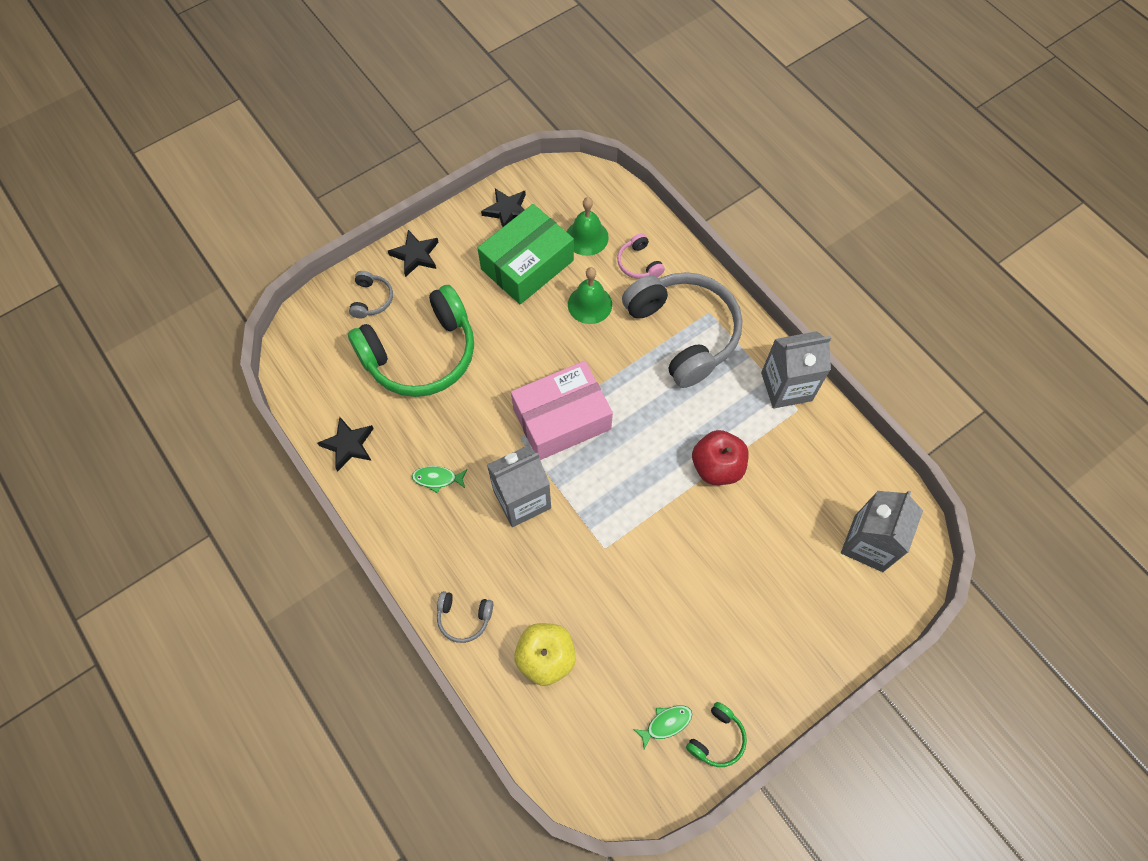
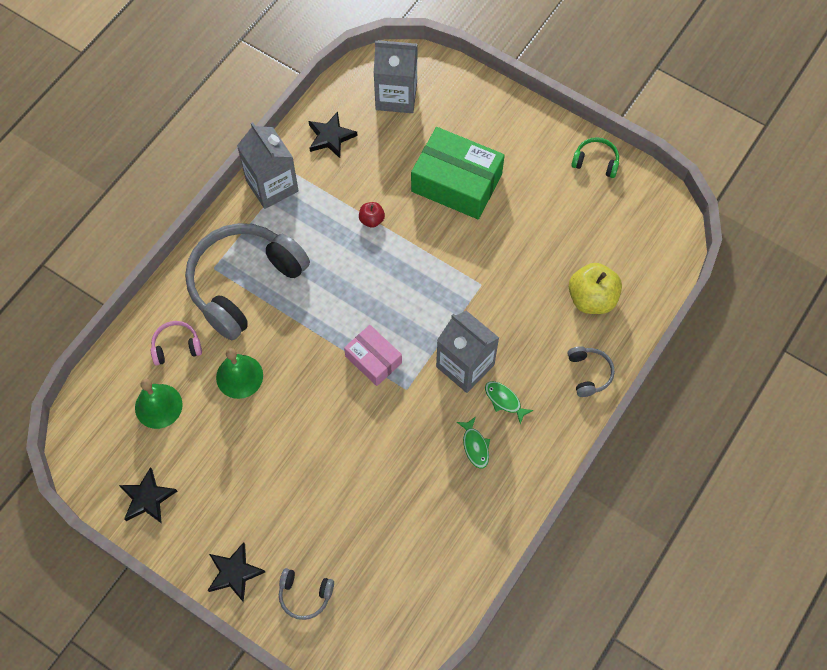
camera: 110 degrees left, 0 degrees up
(348, 445) = (474, 543): black star -> black star (330, 137)
(372, 299) = (305, 595): grey headphones -> grey headphones turned 150 degrees counterclockwise
(421, 354) = (352, 516): green headphones -> none
(527, 265) = (211, 452): green box -> green box (456, 183)
(562, 419) = (373, 359): pink box -> pink box, size x0.58
(639, 263) = (176, 346): pink headphones -> pink headphones turned 150 degrees counterclockwise
(666, 724) = (601, 198): green fish -> green fish (504, 400)
(717, 467) = (371, 220): red apple -> red apple, size x0.51

